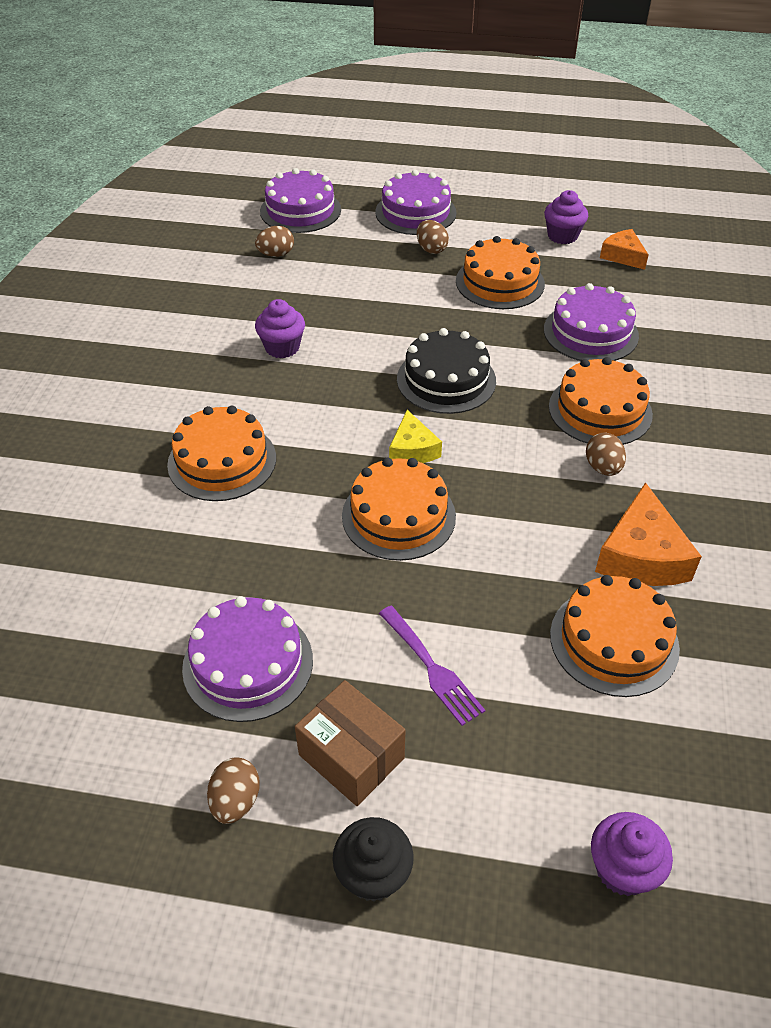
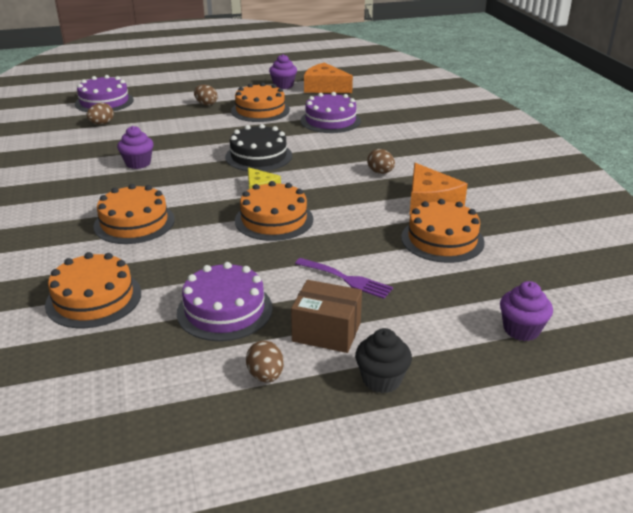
camera: 25 degrees left, 15 degrees down
(415, 212) = (184, 90): purple cake -> none
(600, 410) = (360, 150): orange cake -> orange cake (94, 298)
(622, 256) = (324, 88): orange cheese -> orange cheese, size x1.62

